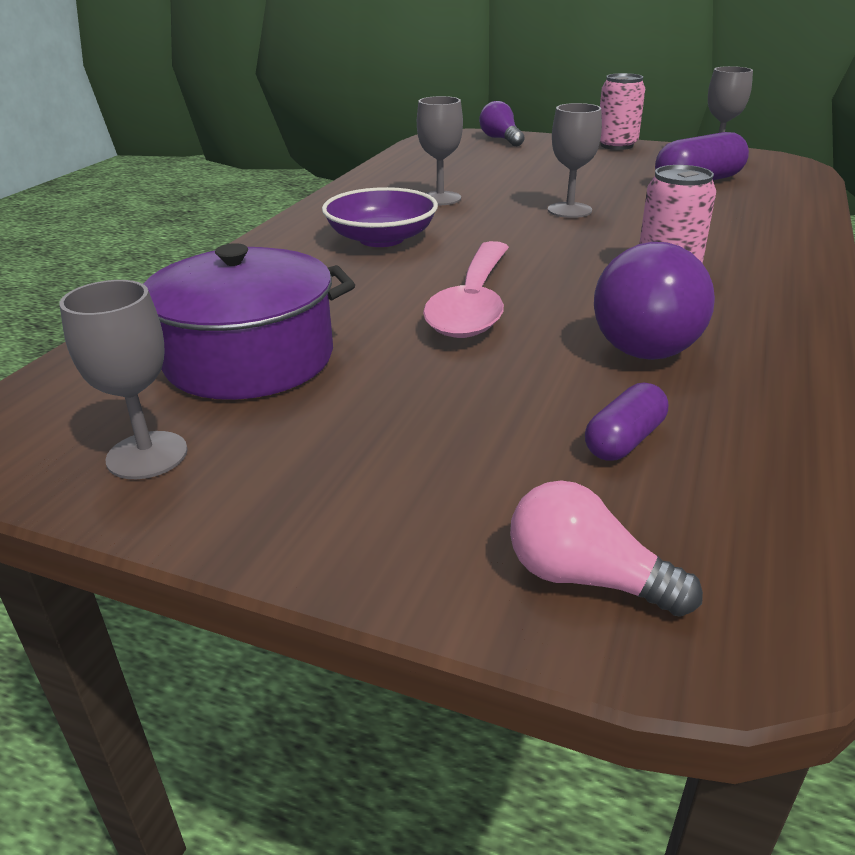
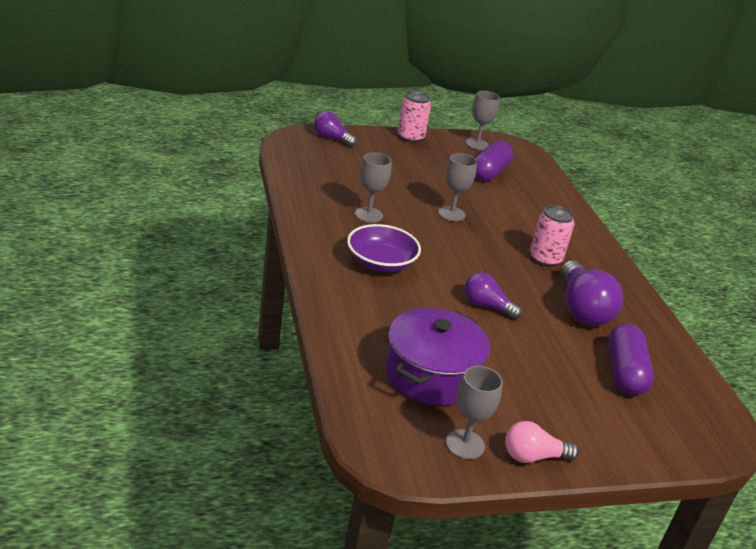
camera: 40 degrees left, 0 degrees up
(473, 304) = (486, 306): pink spoon -> purple light bulb
(586, 578) = (669, 438): pink light bulb -> pink light bulb (533, 456)
(624, 440) = (624, 373): purple capsule -> purple capsule, size x1.75

